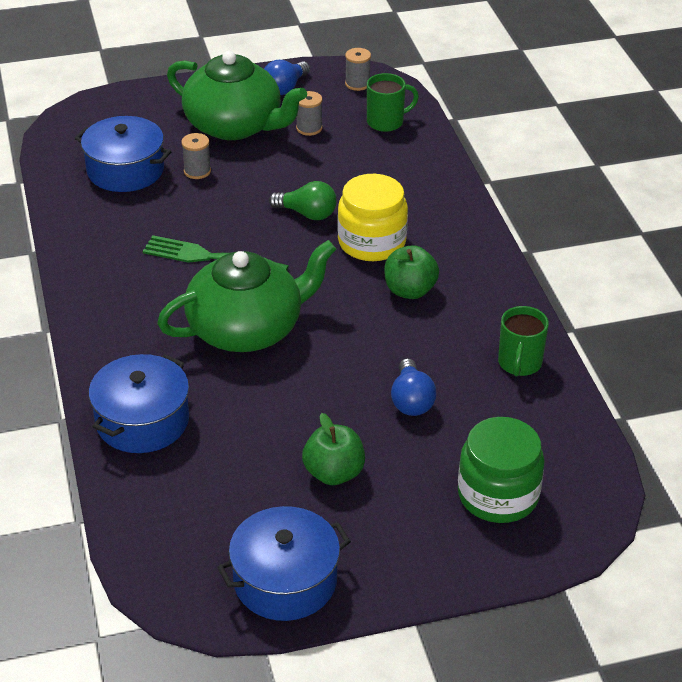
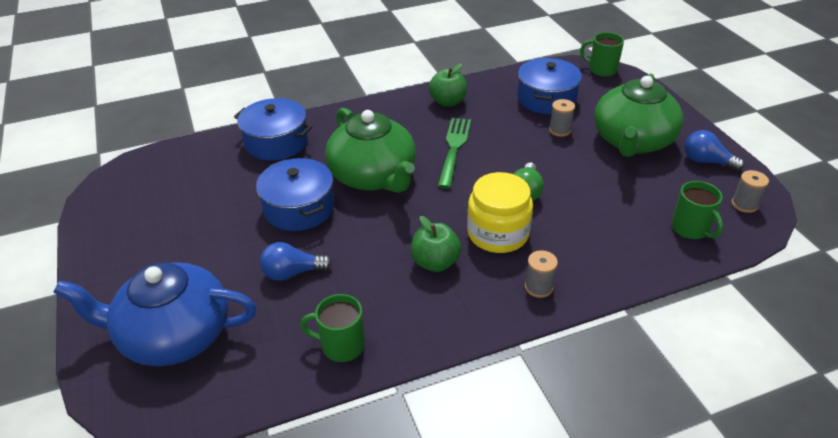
camera: 85 degrees right, 0 degrees up
(75, 117) = (601, 70): none -> green mug
(285, 580) = (116, 221): blue pot -> blue pot (299, 208)
(309, 128) = (651, 181): grey spool -> grey spool (538, 287)
(334, 473) = (215, 235): green apple -> green apple (448, 102)
(498, 495) = (174, 335): green jar -> blue teapot

